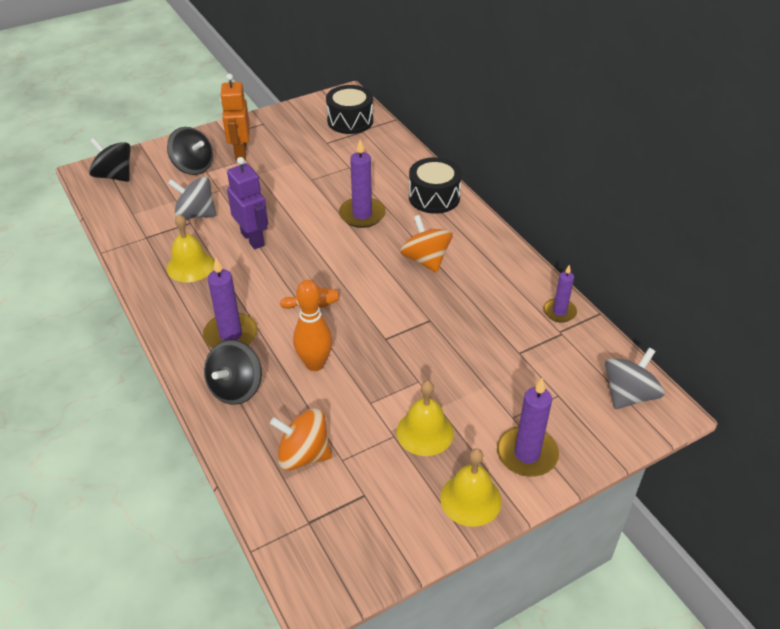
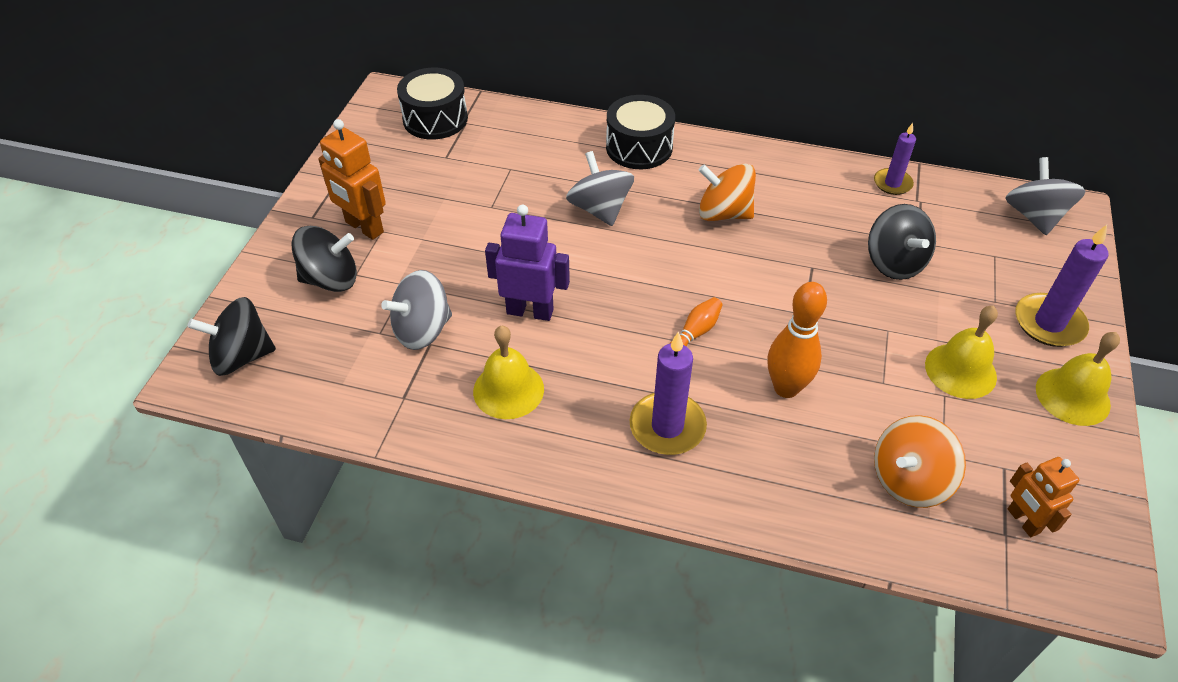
camera: 45 degrees left, 5 degrees up
(236, 388) = (756, 474): black spinning top -> black spinning top (894, 262)
(328, 525) = (1023, 521): none -> orange robot
(362, 215) = (600, 209): purple candle -> grey spinning top

